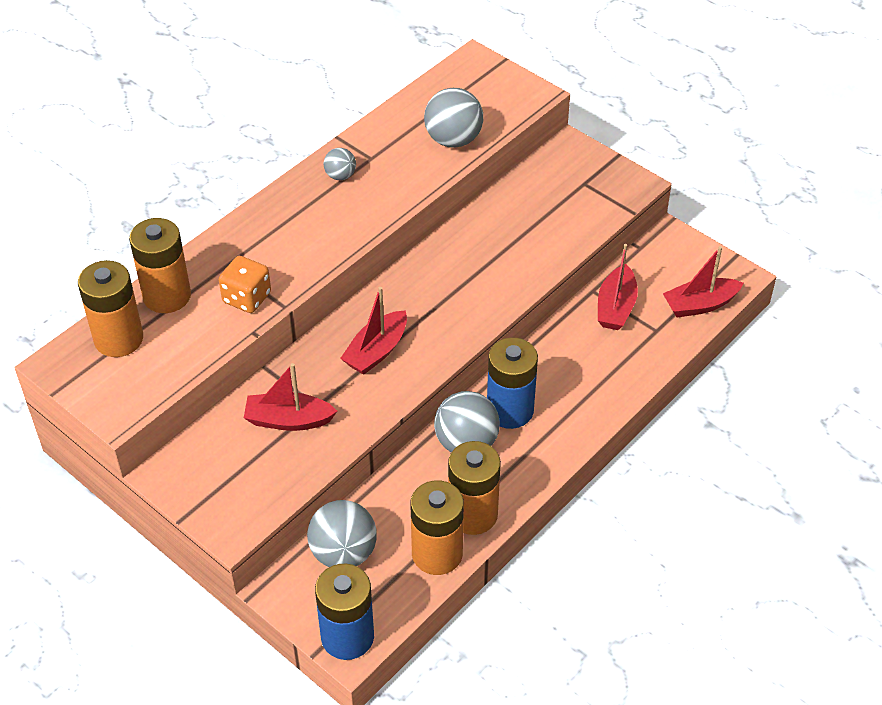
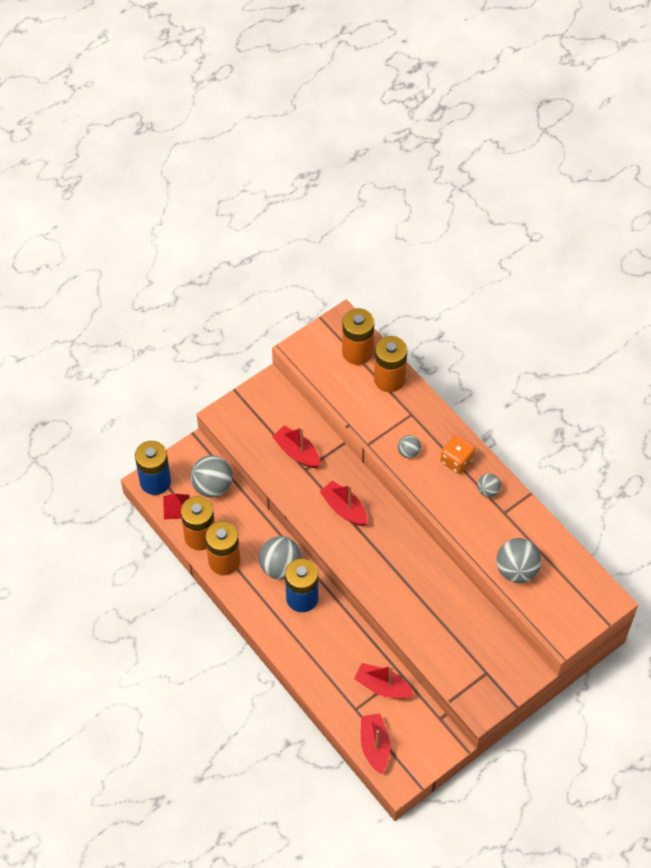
camera: 100 degrees right, 10 degrees up
(247, 298) = (379, 423): orange dice -> orange dice (456, 461)
(288, 420) = (297, 452): red boat -> red boat turned 60 degrees counterclockwise
(291, 260) = (408, 452): none -> grey ball
(390, 596) = (176, 507): none -> red pyramid

